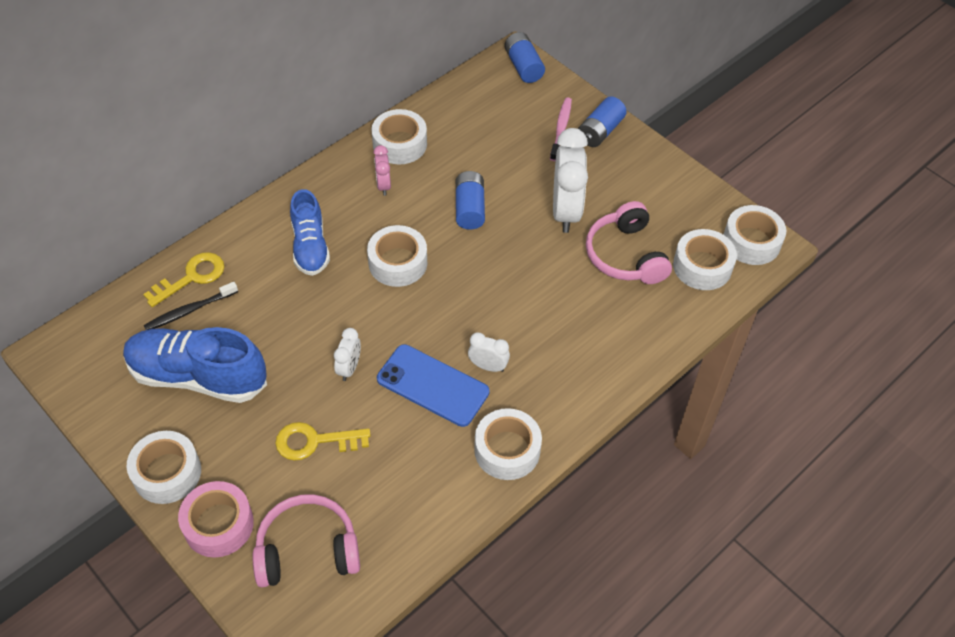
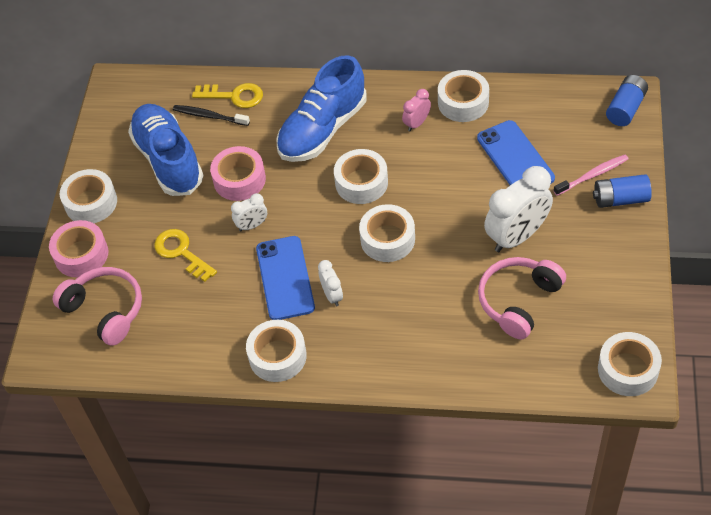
camera: 55 degrees right, 0 degrees up
(288, 341) = (239, 180): none -> pink tape
(310, 246) = (322, 130): blue shoe -> blue shoe, size x1.57
(470, 208) = (453, 183): blue battery -> none
(492, 157) = (515, 158): none -> blue phone
(702, 266) = (564, 355): white tape -> white tape (387, 239)

